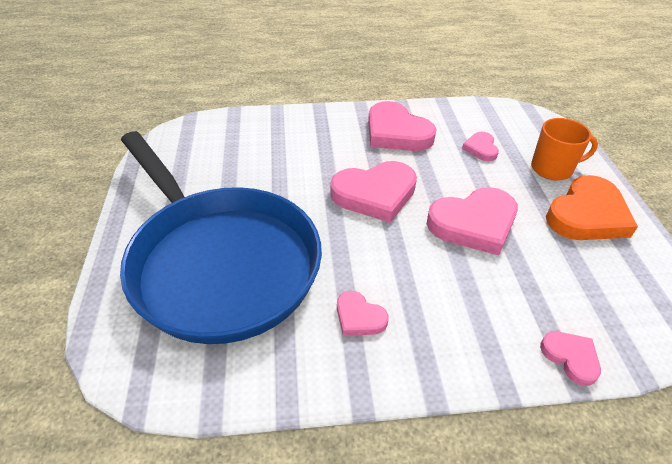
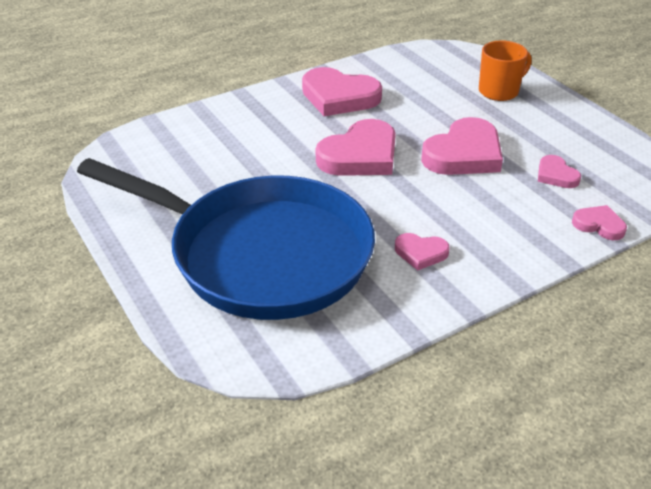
camera: 25 degrees left, 5 degrees down
(481, 148) = (427, 91): pink heart -> pink heart (556, 175)
(587, 215) = (549, 120): orange heart -> none

